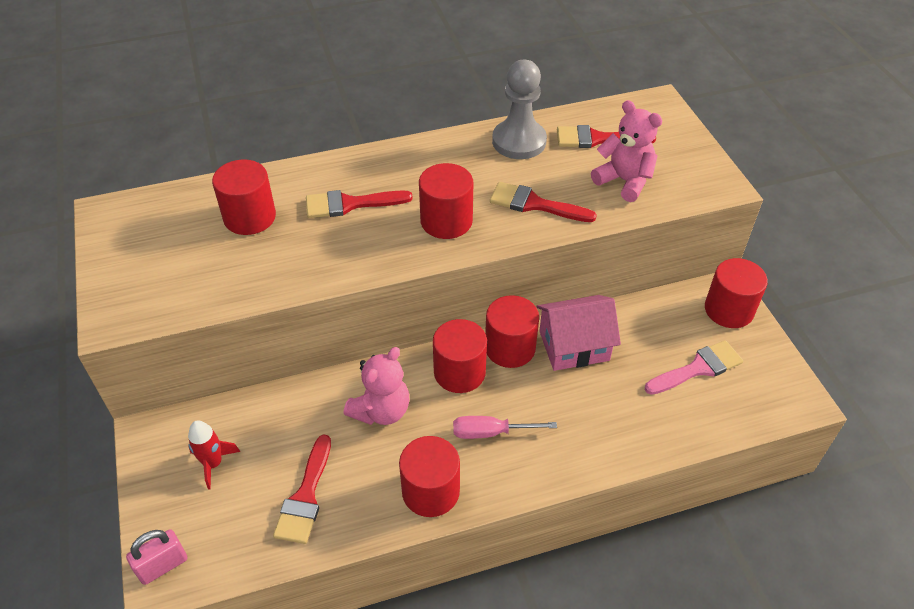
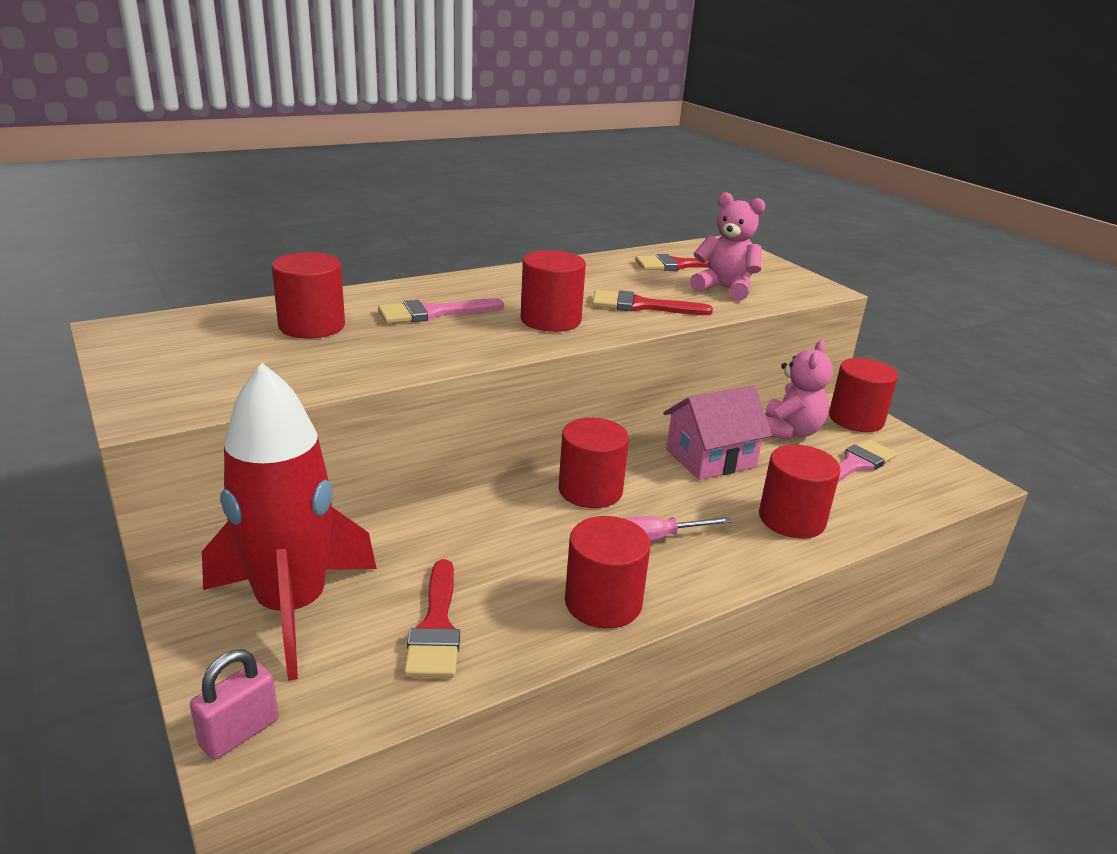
camera: 15 degrees left, 20 degrees down
(213, 463) = (292, 607): red rocket -> red rocket, size x2.42
(350, 204) = (432, 313): red brush -> pink brush
(381, 410) = (507, 532): pink teddy bear -> pink teddy bear (789, 431)
(510, 348) = (639, 465): red cylinder -> red cylinder (792, 519)
(519, 141) = (600, 268): grey pawn -> none

